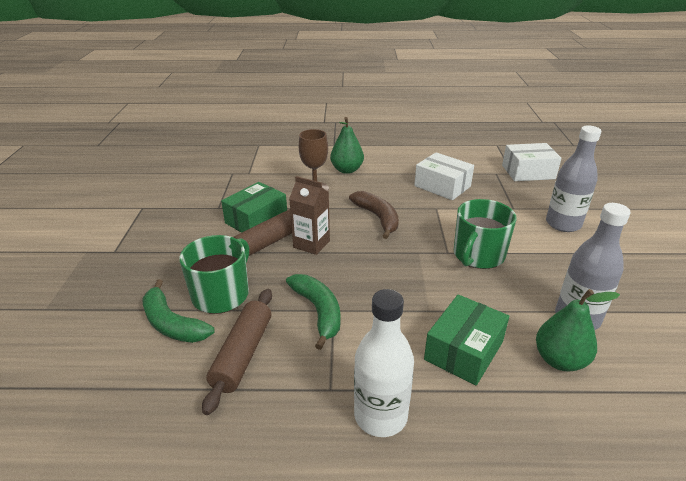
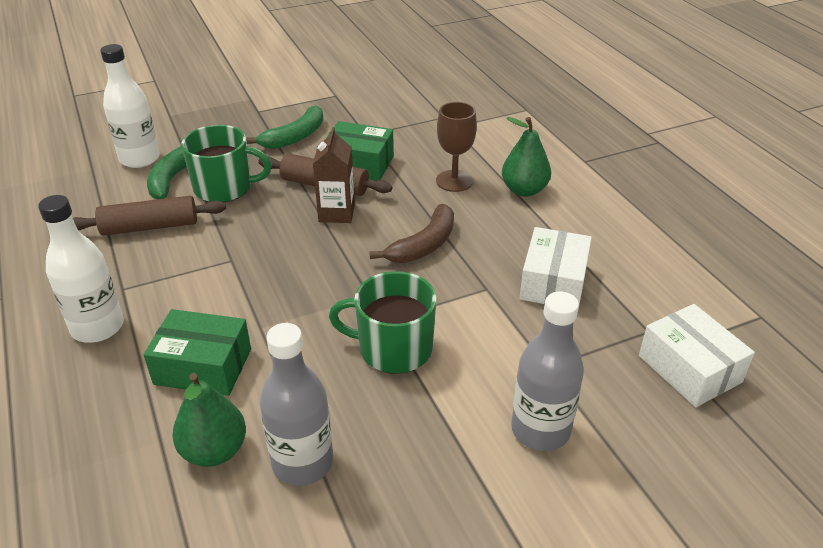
camera: 65 degrees right, 5 degrees up
(108, 344) = (140, 159): none -> white bottle
(318, 311) = (224, 251): green banana -> green banana (295, 137)

